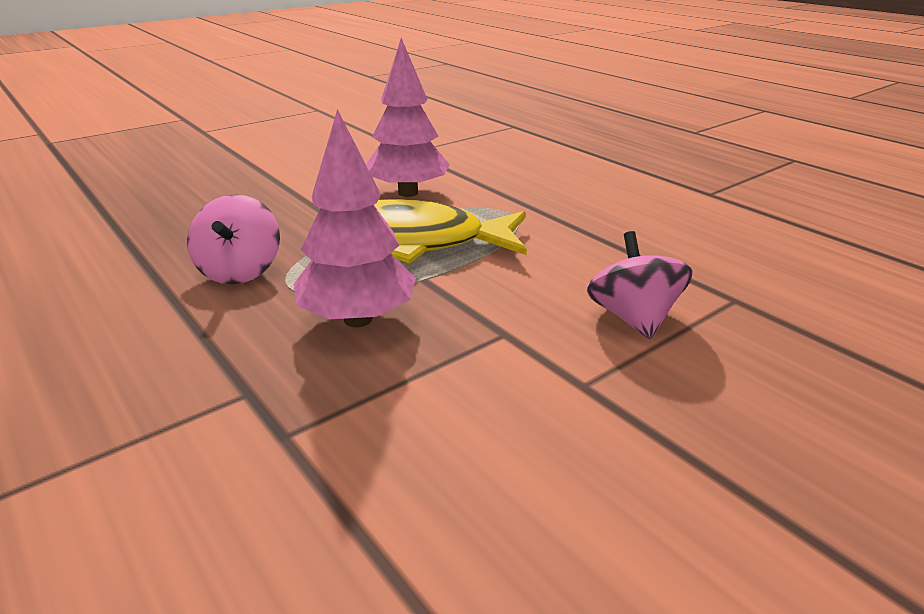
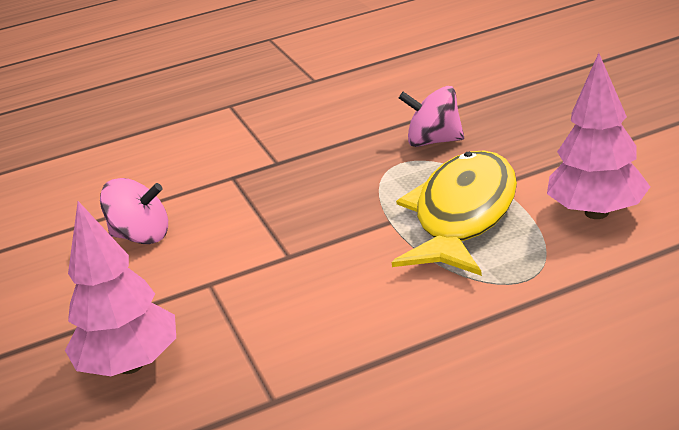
camera: 110 degrees right, 0 degrees up
(358, 319) = (339, 193): pink tree -> pink tree (131, 365)
(633, 318) = (275, 324): pink spinning top -> pink spinning top (142, 236)

